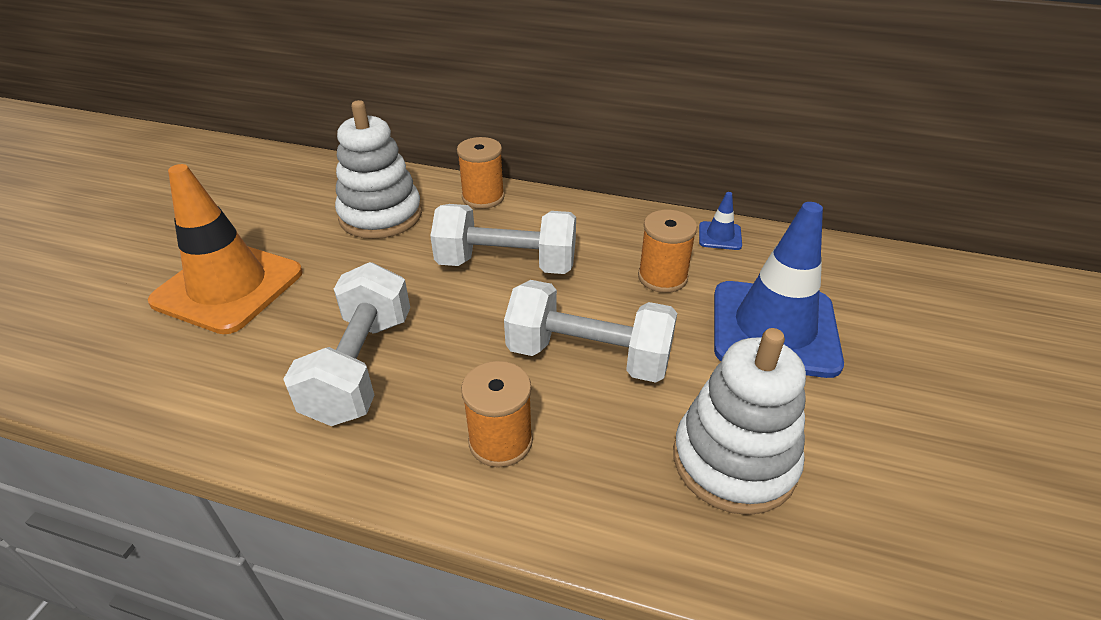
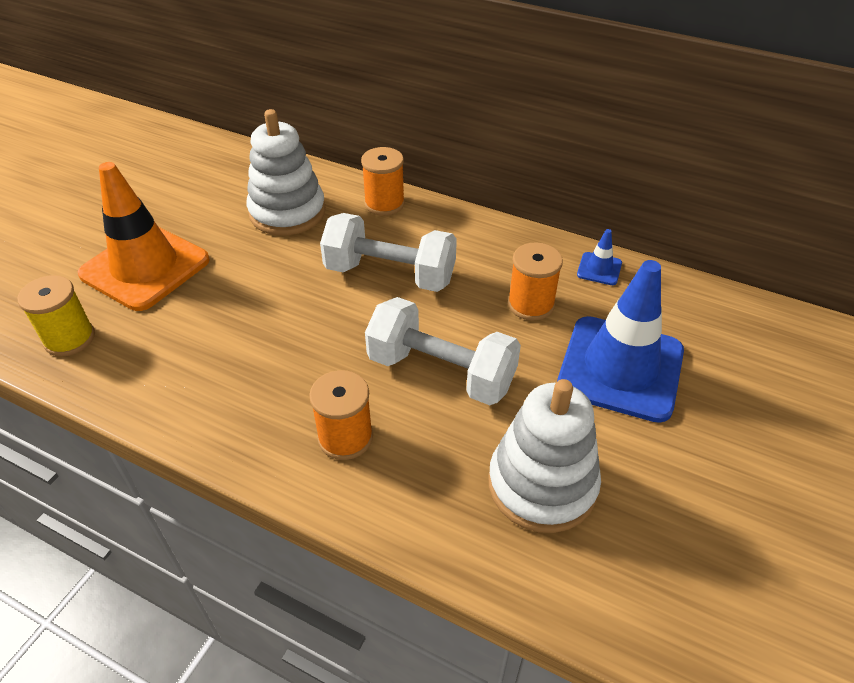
camera: 10 degrees right, 5 degrees up
(147, 374) = (69, 339): none -> yellow spool
(361, 367) = (243, 355): white dumbbell -> none

